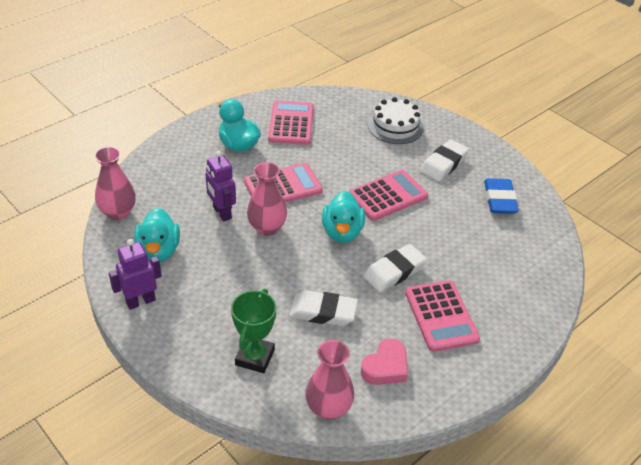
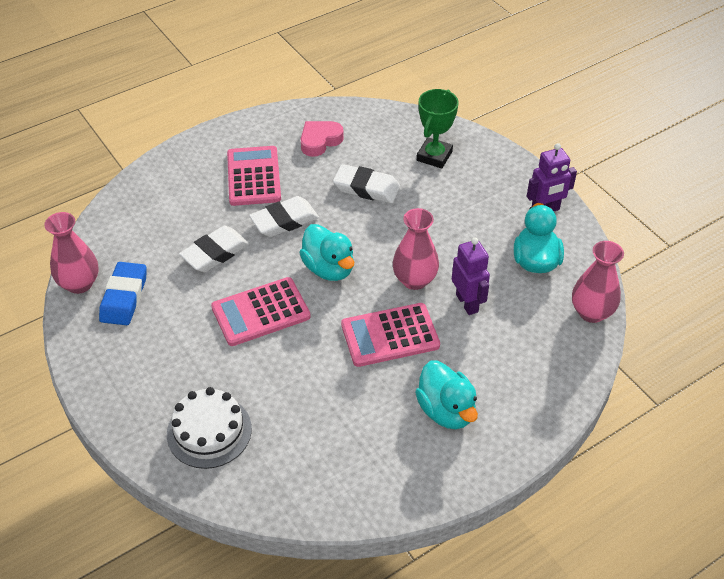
camera: 170 degrees left, 5 degrees up
(291, 123) = (365, 448): pink calculator -> none
(328, 408) = (376, 117): pink vase -> pink vase (79, 284)
(342, 232) = (329, 268): turquoise duck -> turquoise duck turned 135 degrees clockwise
(443, 164) = (168, 356): white eraser -> white eraser (215, 253)

